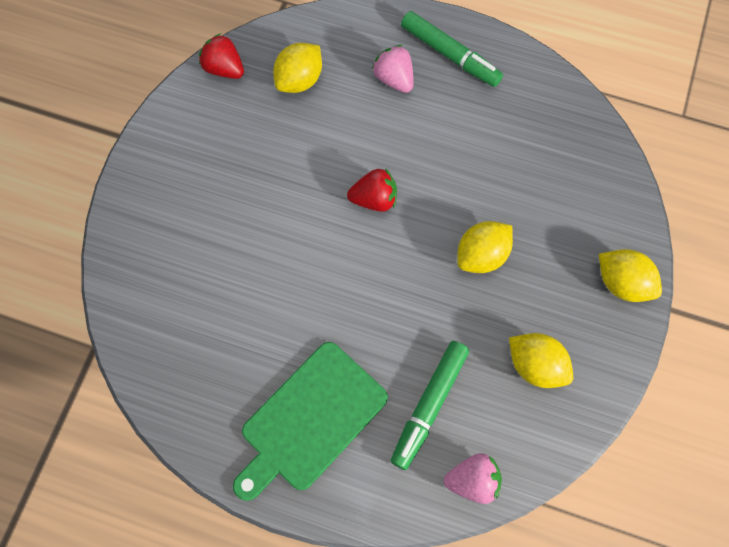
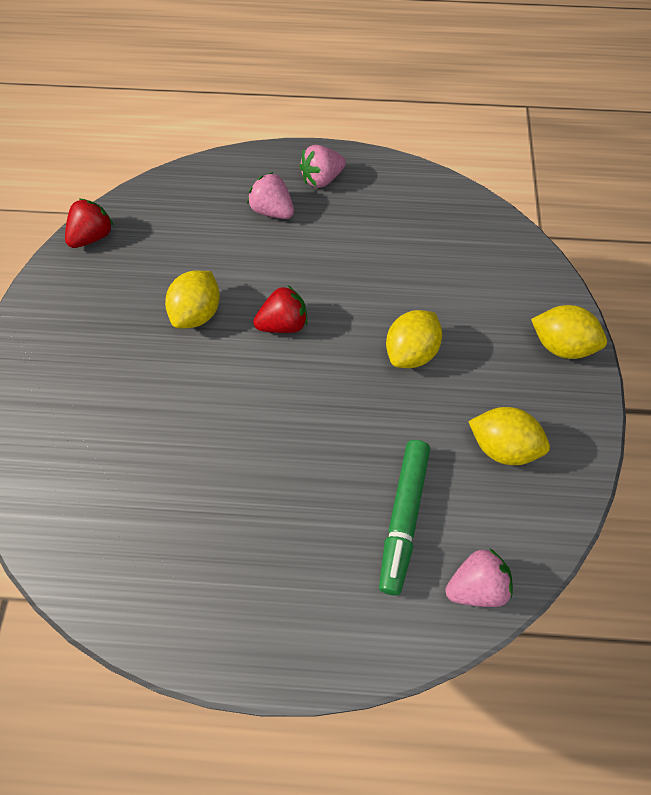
camera: 15 degrees left, 10 degrees down
(224, 69) = (92, 237): red strawberry -> red strawberry turned 105 degrees clockwise
(299, 80) = (175, 231): yellow lemon -> yellow lemon (197, 314)
(310, 420) = (274, 569): green cutting board -> none
(450, 55) = (322, 179): green marker -> pink strawberry

